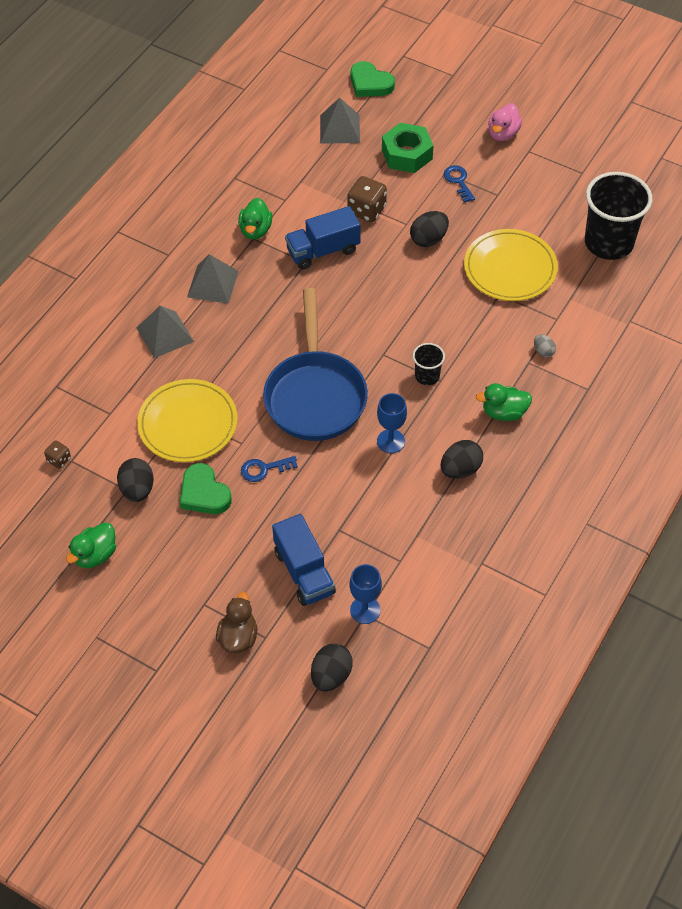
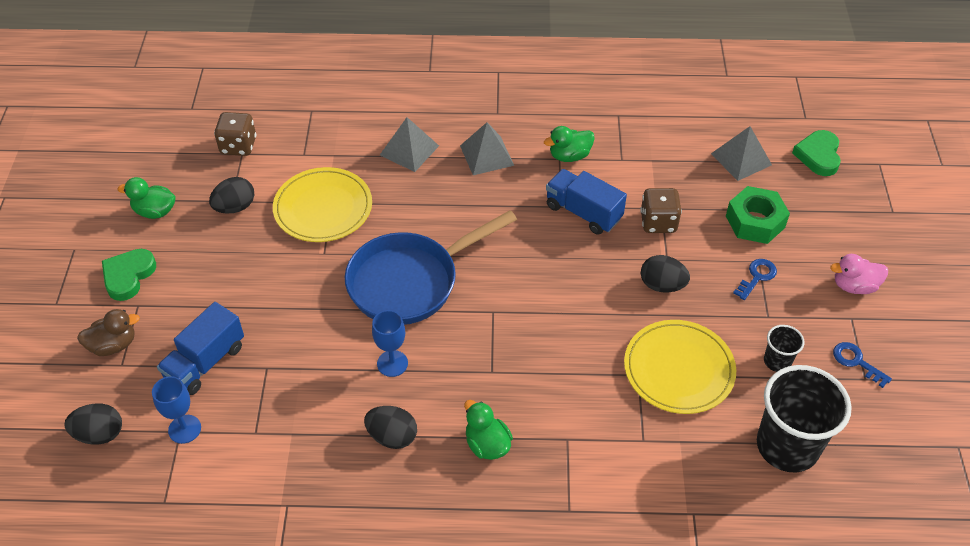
camera: 60 degrees right, 5 degrees down
(59, 460) = (238, 146): brown dice -> brown dice, size x1.84
(204, 493) = (255, 252): green heart -> green heart (128, 276)
(264, 469) = (304, 282): blue key -> blue key (856, 362)
(427, 376) = (490, 358): black cup -> black cup (777, 361)
(543, 351) = (590, 446): grey egg -> none

